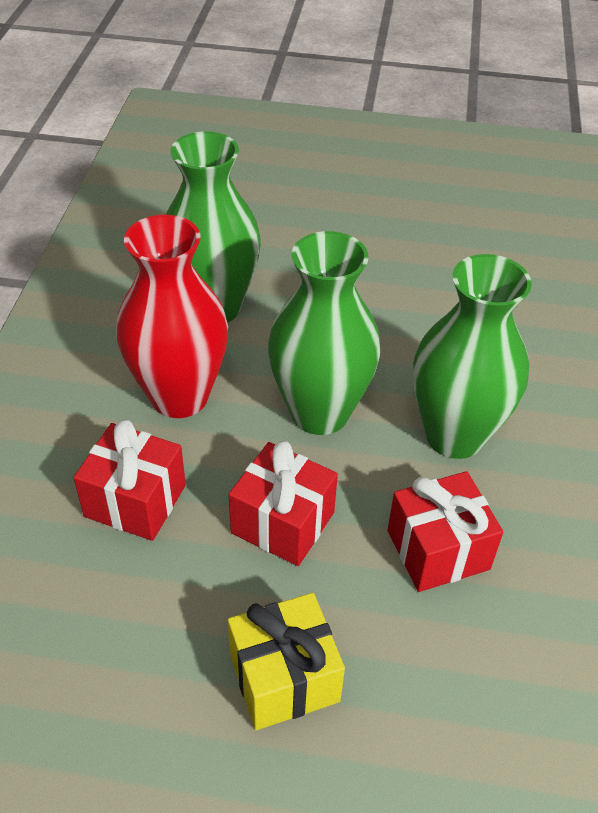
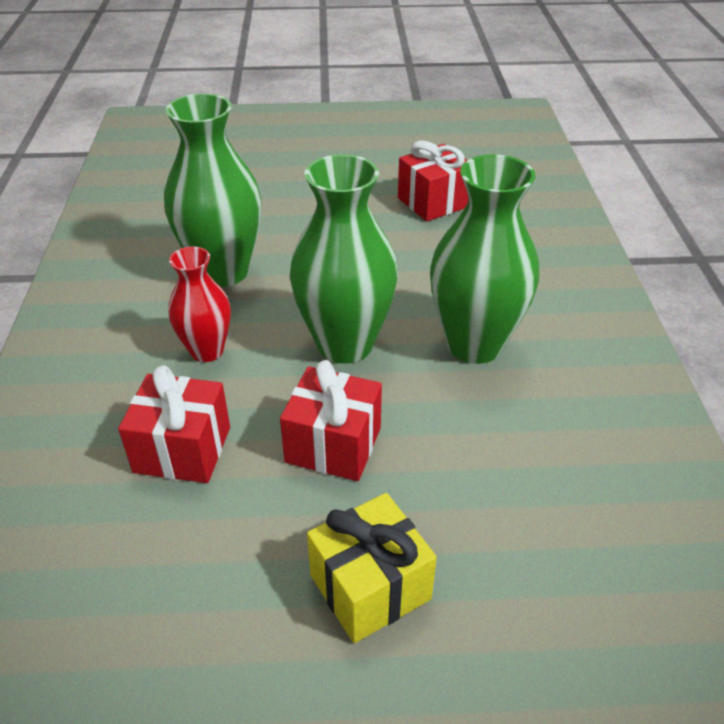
camera: 10 degrees left, 5 degrees down
(179, 396) = (207, 351): red vase -> red vase, size x0.58
(438, 550) = (487, 444): red gift -> red gift (433, 202)

